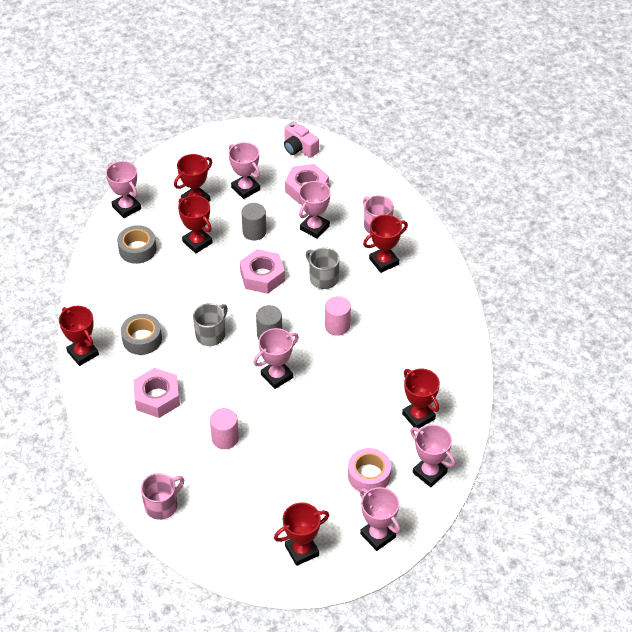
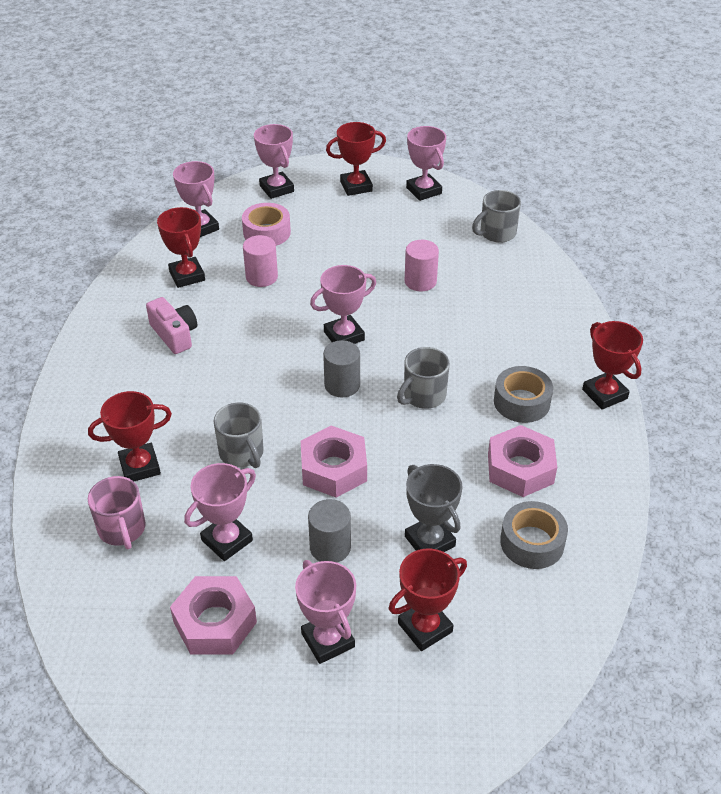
camera: 170 degrees left, 5 degrees down
(126, 208) = (555, 631): pink trophy -> pink trophy (424, 191)
(157, 397) = (501, 331): pink nut -> pink nut (520, 468)
(162, 505) = (496, 233): pink mug -> grey mug
(197, 242) = (429, 541): red trophy -> grey trophy
(299, 148) = (198, 727): pink camera -> pink camera (174, 334)
(337, 326) = (245, 385): pink cylinder -> pink cylinder (261, 277)

